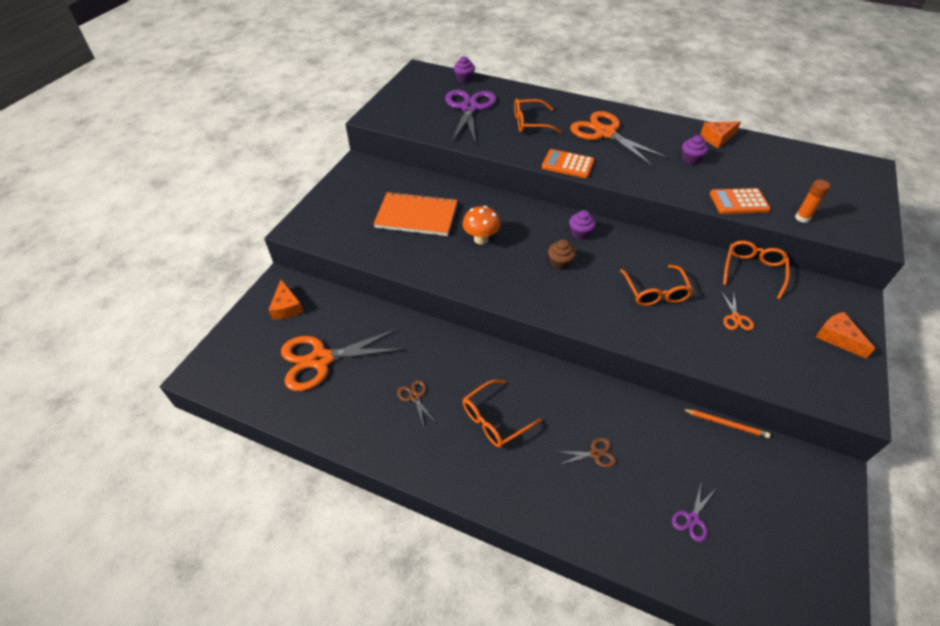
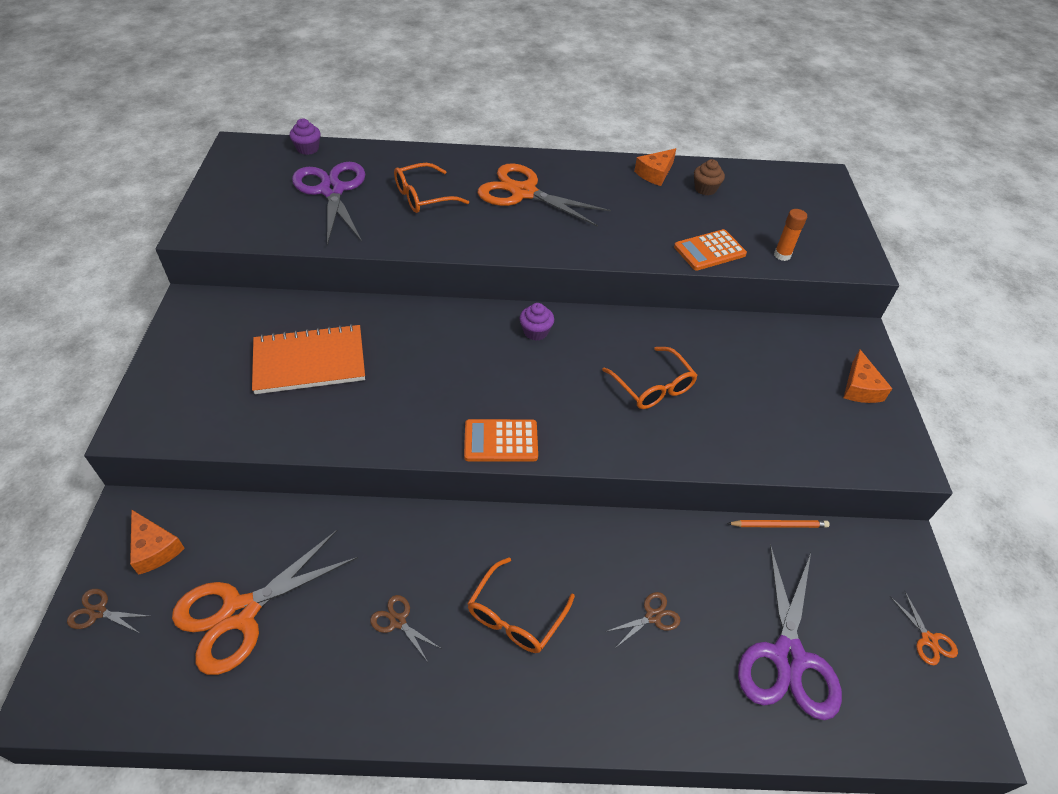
camera: 25 degrees left, 0 degrees up
(243, 333) = (98, 612): none -> brown scissors
(481, 239) = (412, 372): orange mushroom -> none
(560, 263) = (526, 379): brown cupcake -> brown cupcake (705, 189)
(567, 164) = (494, 245): orange calculator -> orange calculator (501, 441)
(691, 159) = (636, 207): purple cupcake -> none
(692, 519) = (787, 657): purple scissors -> purple scissors, size x2.33
(735, 318) = (751, 394): orange scissors -> orange scissors (928, 640)
(752, 271) = (747, 330): orange glasses -> none
(837, 338) = (860, 387): orange cheese -> orange cheese turned 120 degrees counterclockwise

